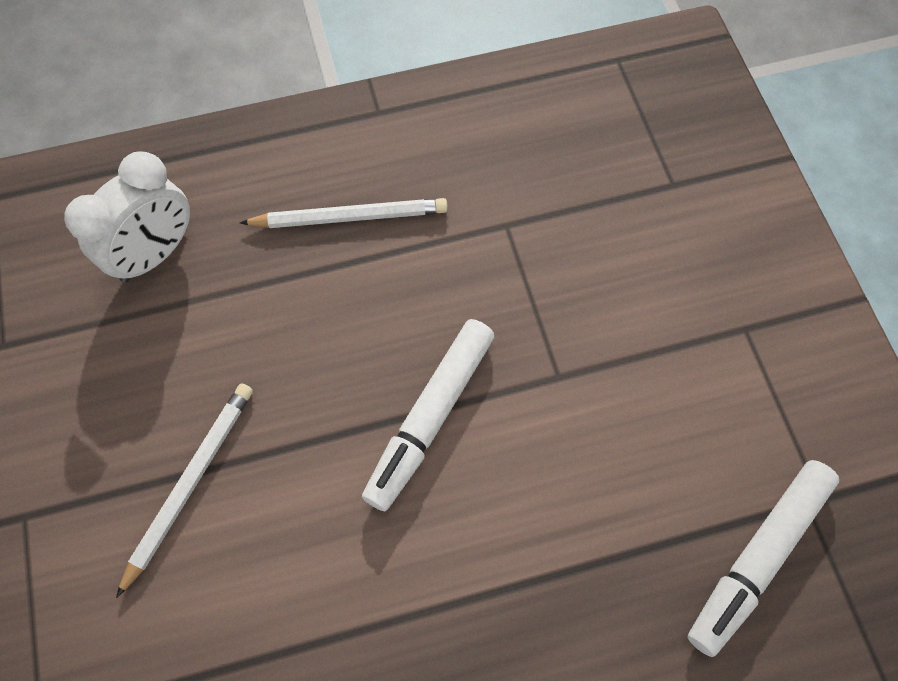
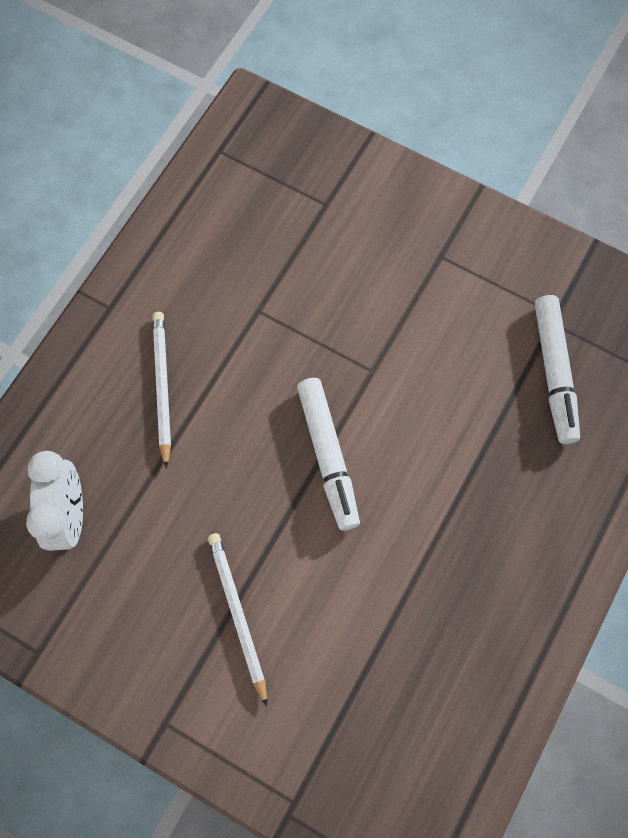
camera: 45 degrees left, 5 degrees up
(349, 217) = (162, 387): white pencil -> white pencil turned 45 degrees counterclockwise

